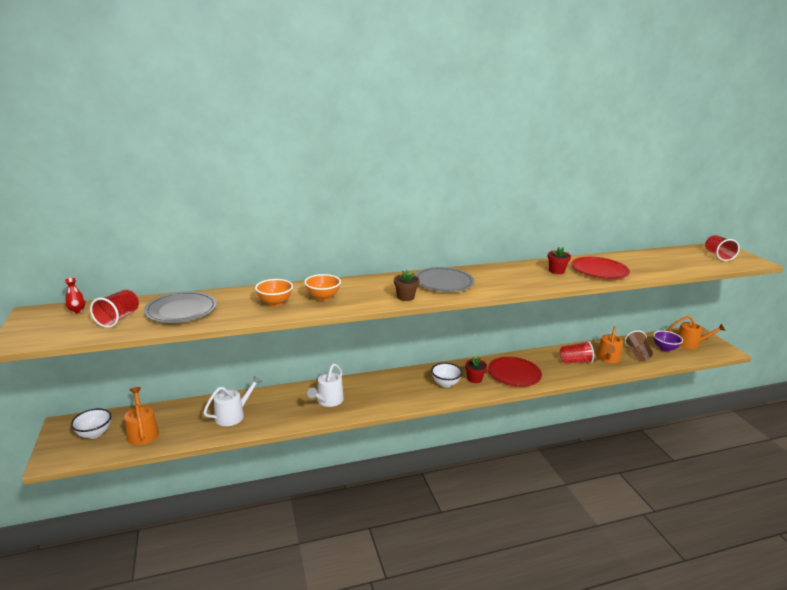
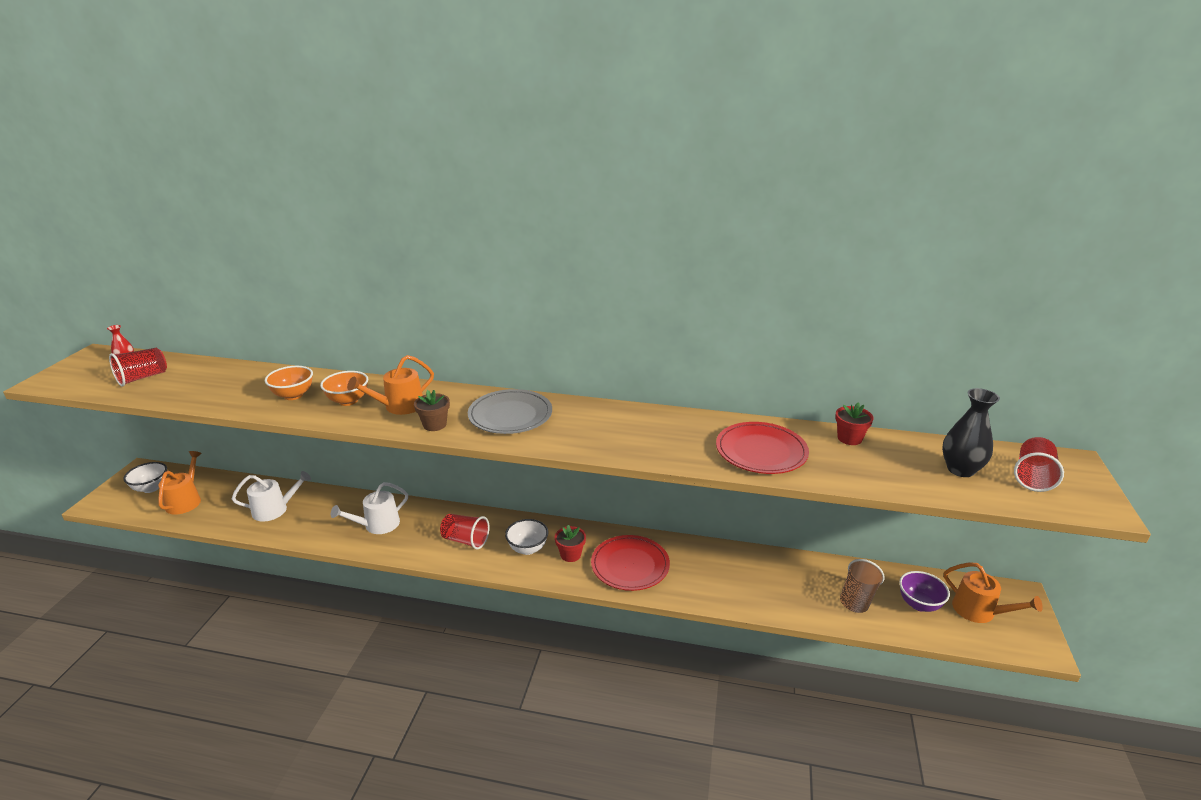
camera: 30 degrees right, 5 degrees up
(181, 310) = (202, 382): grey plate -> none
(556, 271) = (692, 435): red flower pot -> red flower pot (849, 438)
(575, 361) = (740, 576): red cup -> red cup (465, 540)
(607, 358) = (798, 588): orange watering can -> orange watering can (399, 406)
(689, 259) = (960, 470): none -> black vase

